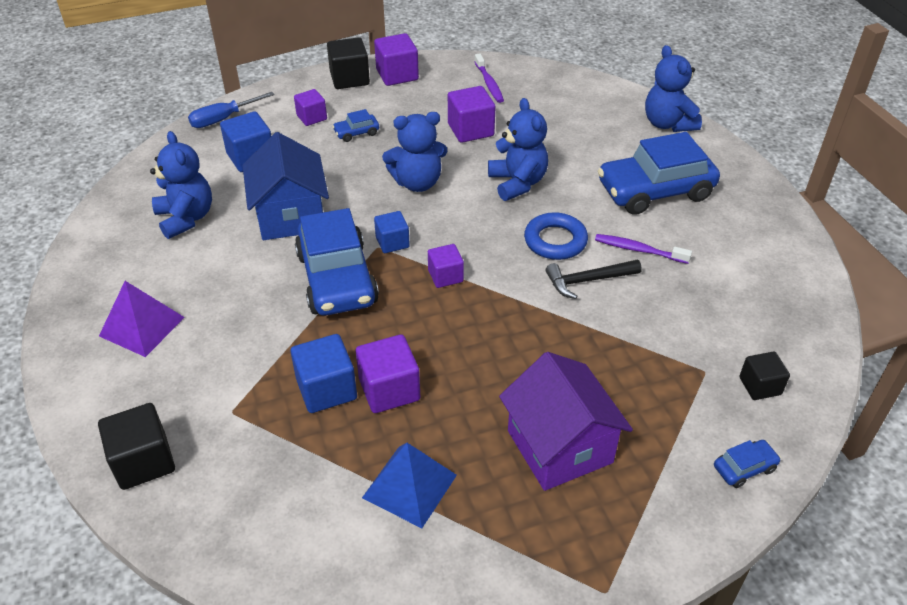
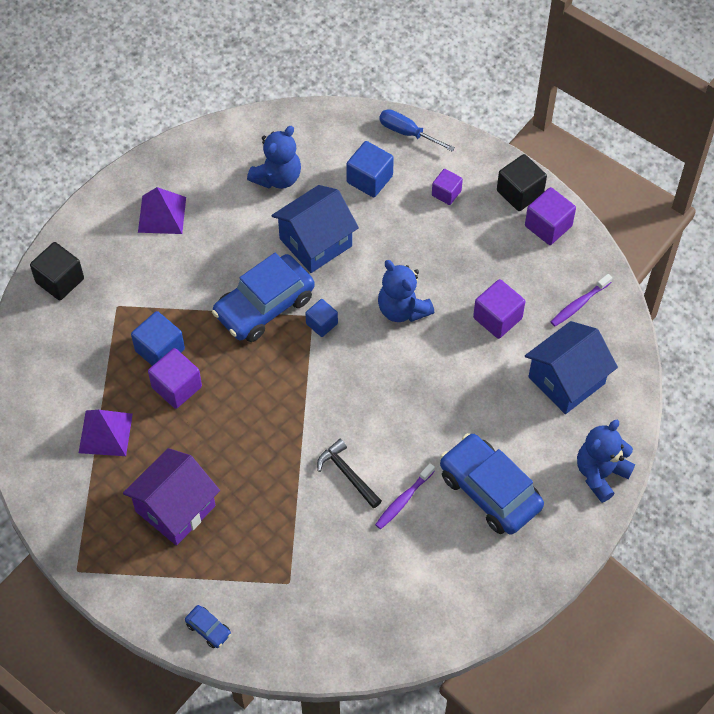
camera: 65 degrees right, 15 degrees up
(356, 133) = (444, 235): blue car -> none
(410, 486) = (105, 433): blue pyramid -> purple pyramid
(445, 276) = (303, 375): purple cube -> none
(517, 183) = (442, 382): blue teddy bear -> none
(555, 241) = (382, 436): blue ring -> none
(562, 113) = (566, 380): none -> blue house
(638, 250) = (403, 500): purple toothbrush -> purple toothbrush turned 135 degrees counterclockwise
(760, 386) = (291, 624): black cube -> none

